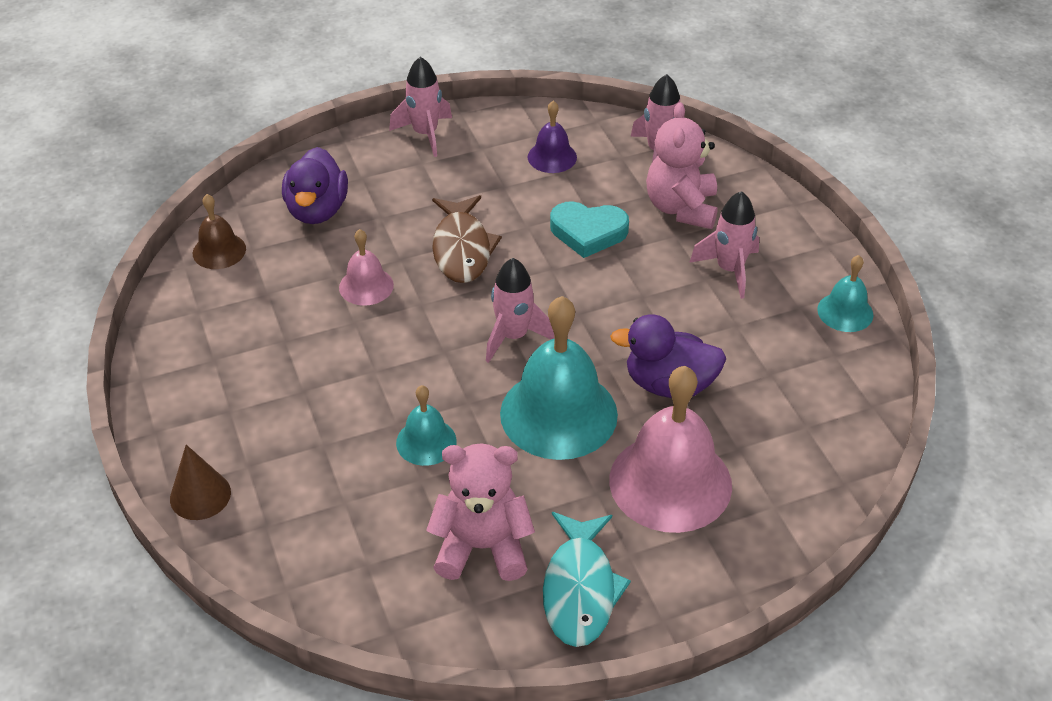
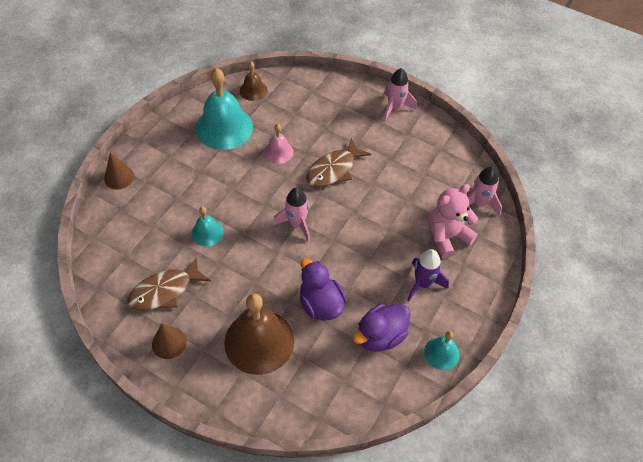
camera: 50 degrees right, 10 degrees up
(317, 210) = (308, 104): purple duck -> purple duck (380, 336)
(482, 547) = (165, 291): pink teddy bear -> brown fish
(552, 157) = (429, 163): purple bell -> none
(558, 413) = (264, 271): turquoise bell -> turquoise bell (224, 127)
(580, 589) = (169, 343): turquoise fish -> brown cone
(588, 232) = (391, 210): turquoise heart -> none
(670, 482) = (259, 341): pink bell -> brown bell
(729, 270) = (422, 283): pink rocket -> purple rocket

